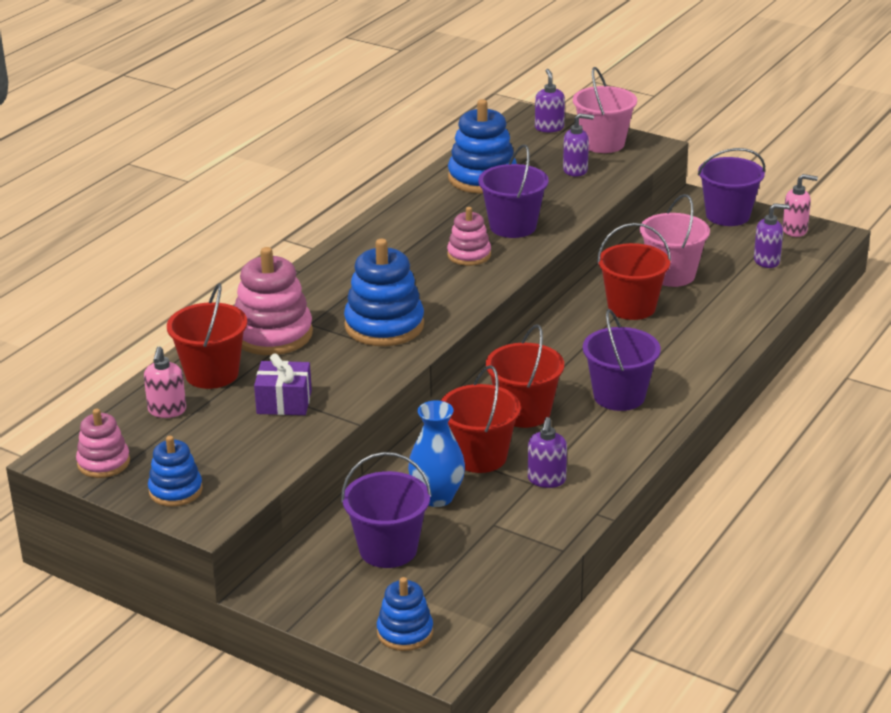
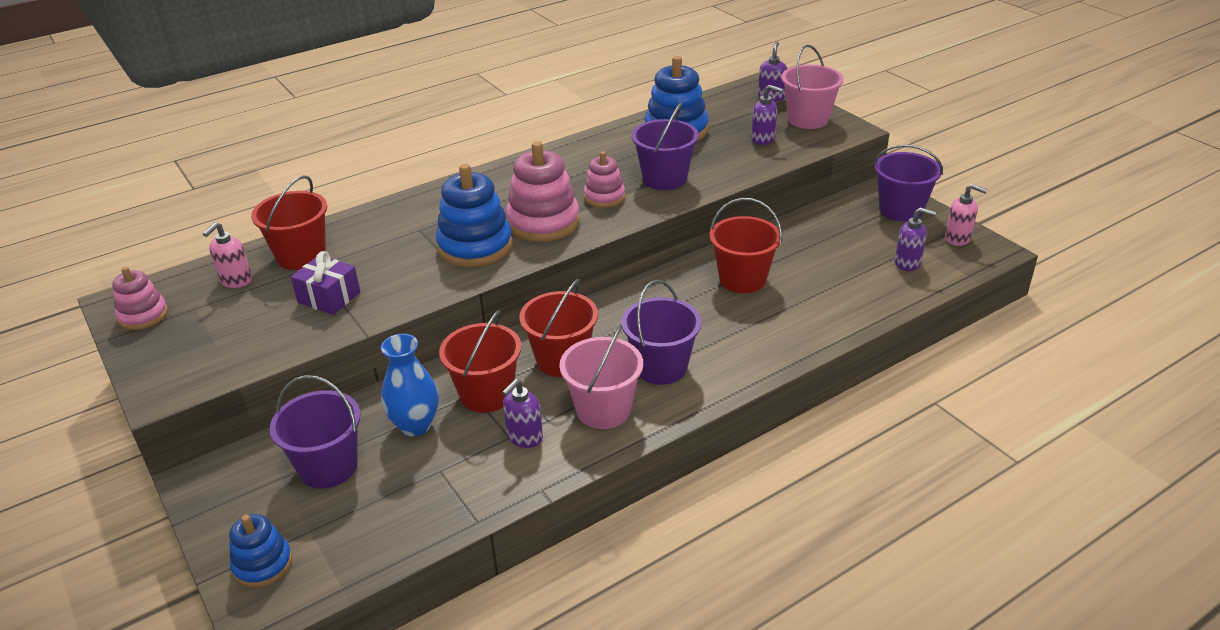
camera: 25 degrees right, 5 degrees up
(175, 490) = (166, 358): blue stacking toy -> none
(272, 334) = (381, 232): pink stacking toy -> pink stacking toy (543, 222)
(671, 275) = (804, 256): pink bucket -> pink bucket (603, 410)

